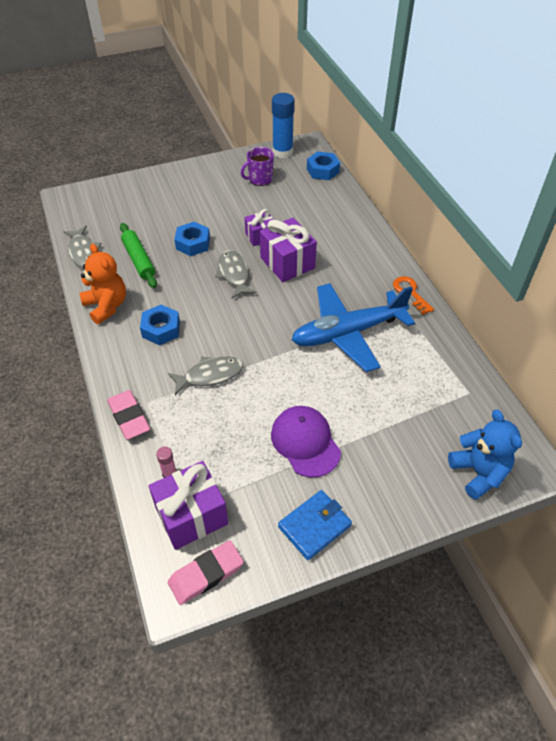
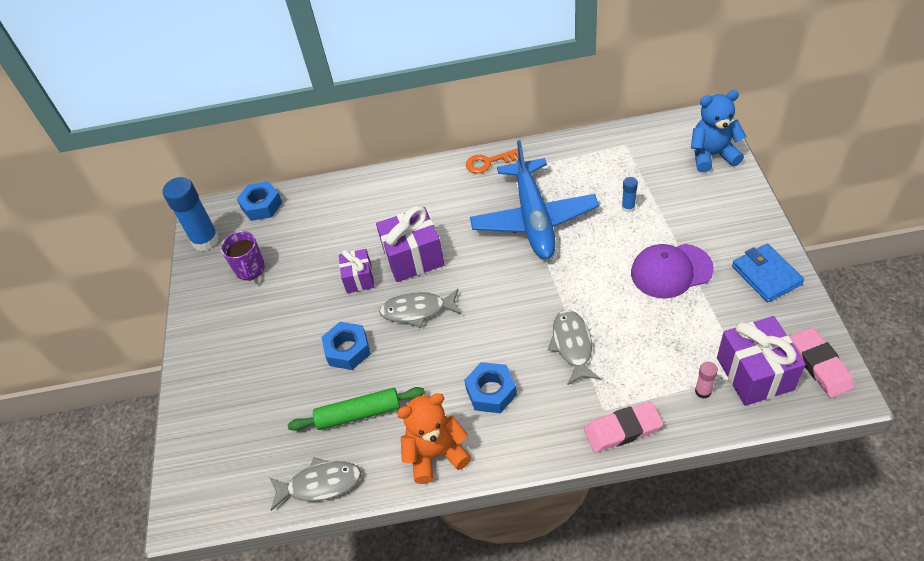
camera: 70 degrees left, 0 degrees up
(380, 402) = (628, 207): none -> blue glue stick

